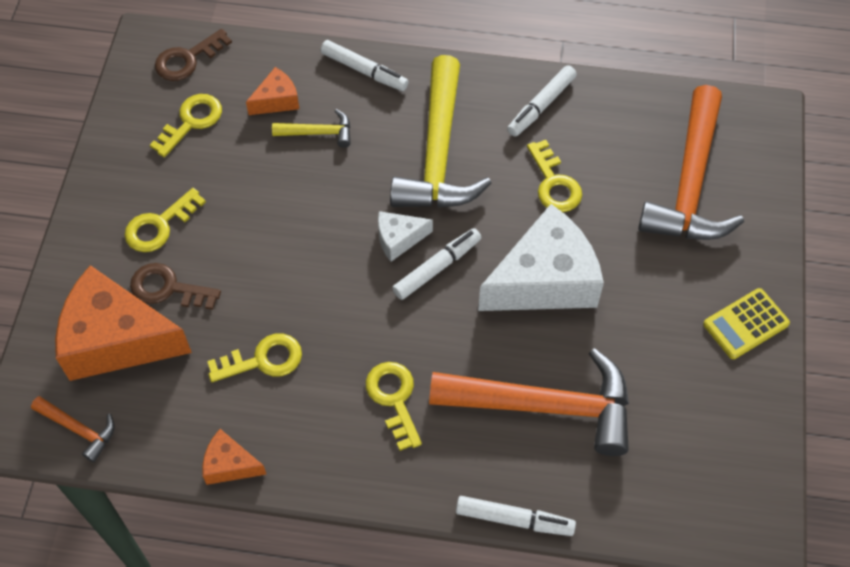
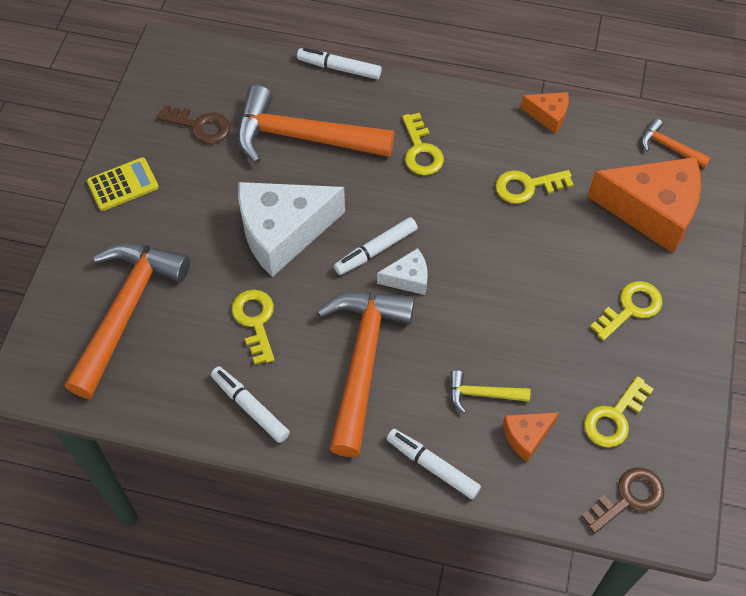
camera: 175 degrees left, 0 degrees up
(168, 288) = (614, 250): brown key -> brown key (200, 126)
(438, 153) = (363, 361): yellow hammer -> orange hammer
(541, 106) = (250, 407): white marker -> white marker turned 90 degrees counterclockwise

